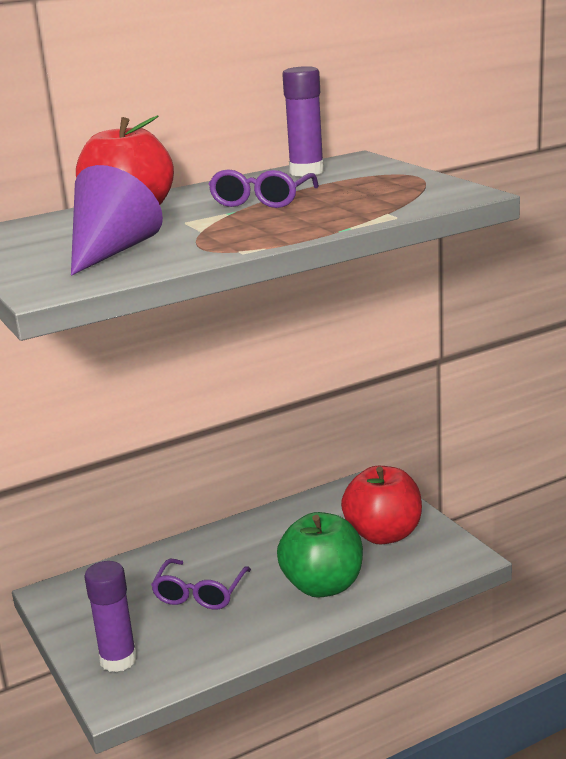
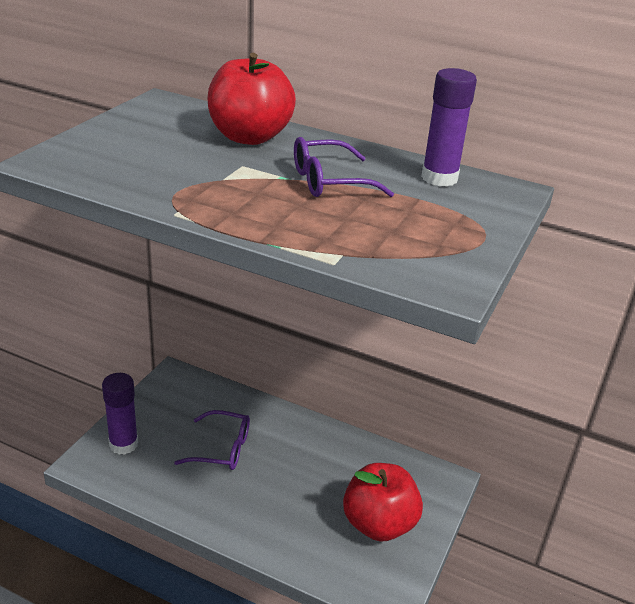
camera: 50 degrees right, 10 degrees up
(112, 252) = (143, 160): purple cone -> none
(200, 593) = (222, 449): purple glasses -> purple glasses turned 150 degrees counterclockwise
(323, 586) = (279, 516): green apple -> none

